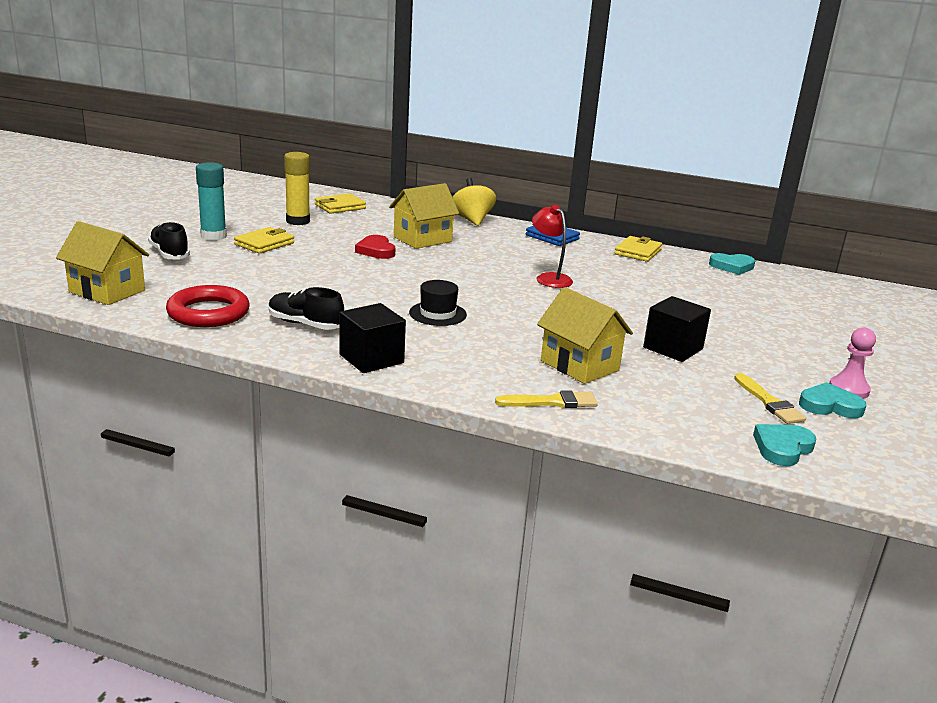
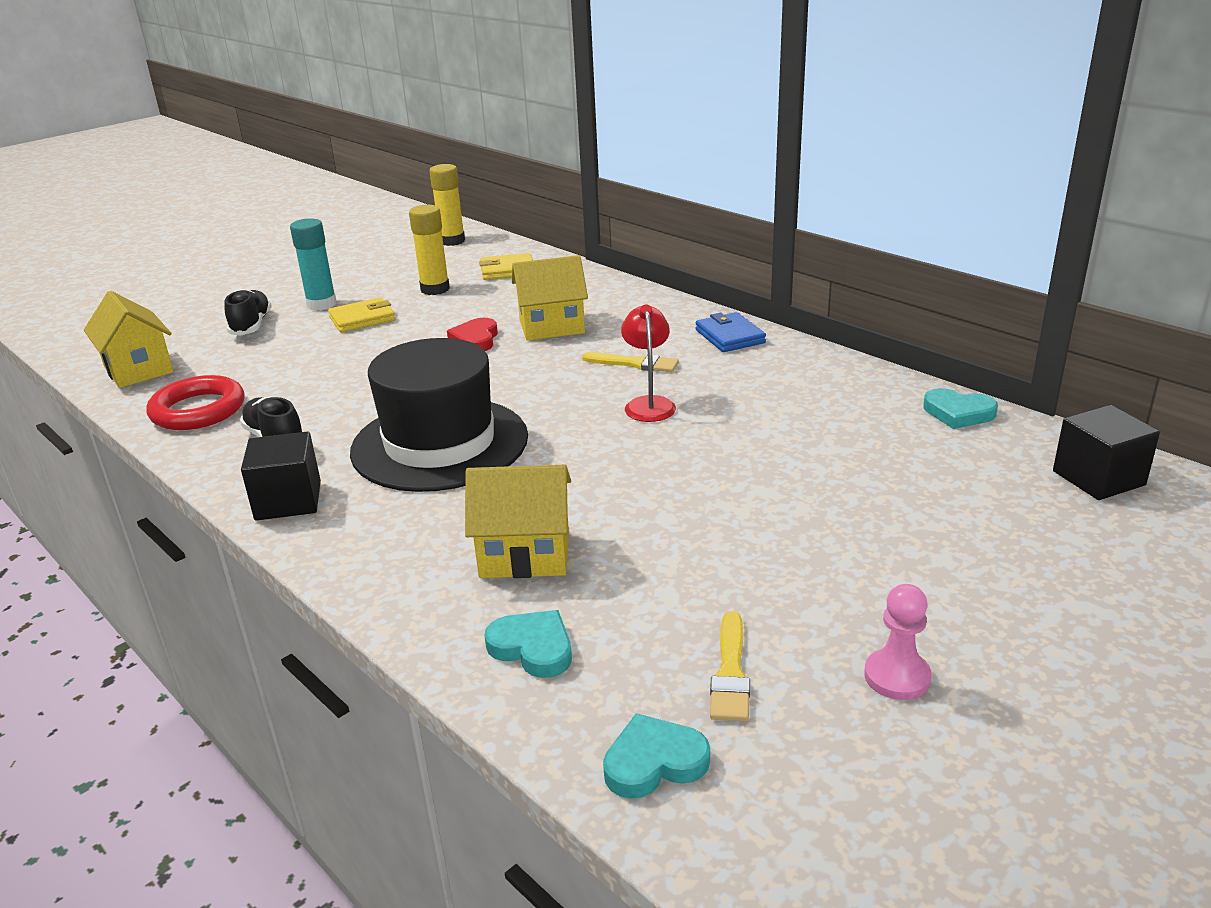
camera: 30 degrees right, 5 degrees up
(266, 189) = (452, 241): none -> yellow glue stick
(437, 314) = (440, 444): black hat -> black hat, size x2.34
(472, 220) = (650, 301): yellow spinning top -> none
(552, 402) = (420, 607): yellow brush -> yellow brush (635, 364)
(579, 365) = (525, 554): yellow house -> yellow house turned 75 degrees counterclockwise
(638, 252) = (831, 372): yellow wallet -> none
(673, 348) = (691, 547): black cube -> black cube (1098, 478)
(829, 405) = (826, 701): turquoise heart -> turquoise heart (533, 648)

